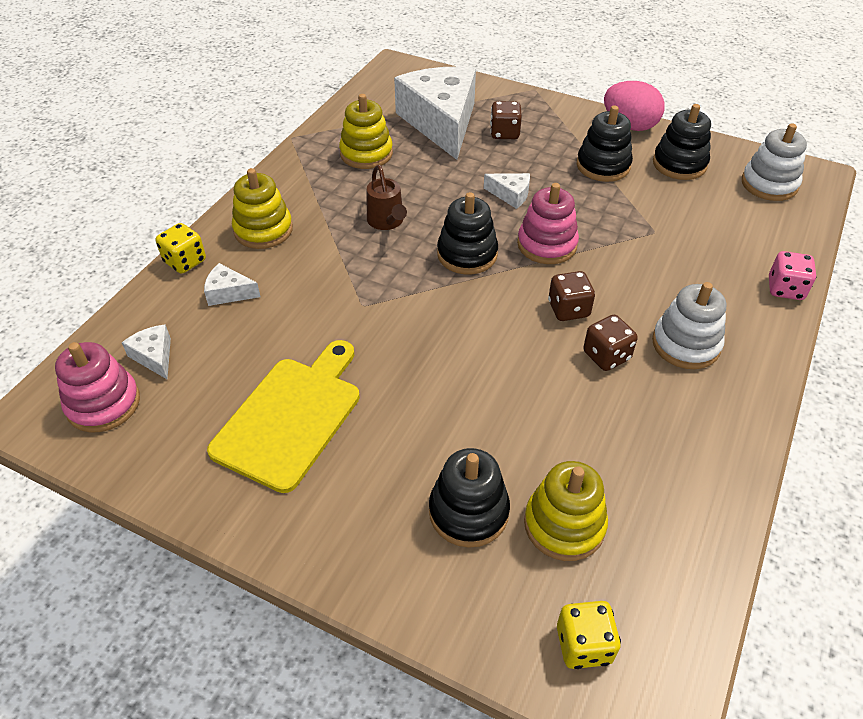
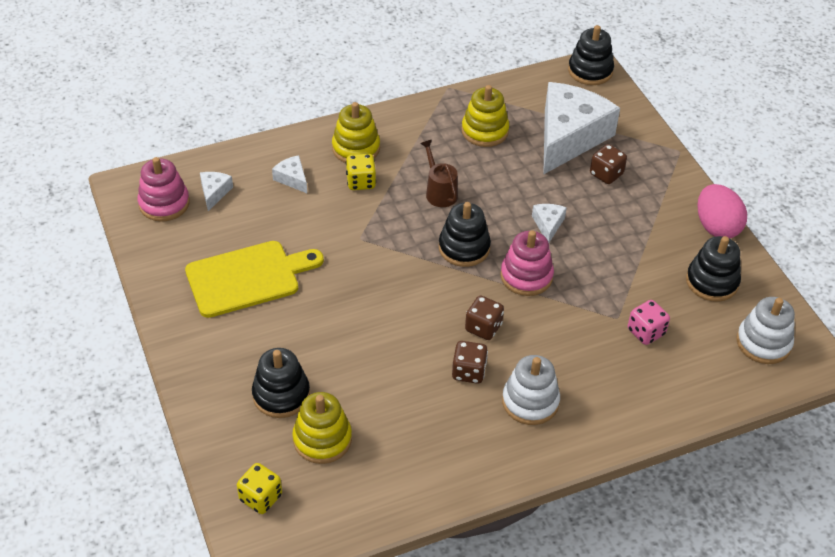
camera: 40 degrees right, 0 degrees up
(185, 261) = (288, 141): yellow dice -> yellow dice (361, 182)
(387, 222) = (439, 191): brown watering can -> brown watering can turned 135 degrees clockwise
(510, 195) = (548, 225): white cheese -> white cheese turned 150 degrees counterclockwise
(603, 166) = (648, 245): black stacking toy -> black stacking toy (590, 71)
(785, 289) = (655, 419): pink dice -> pink dice (646, 332)

